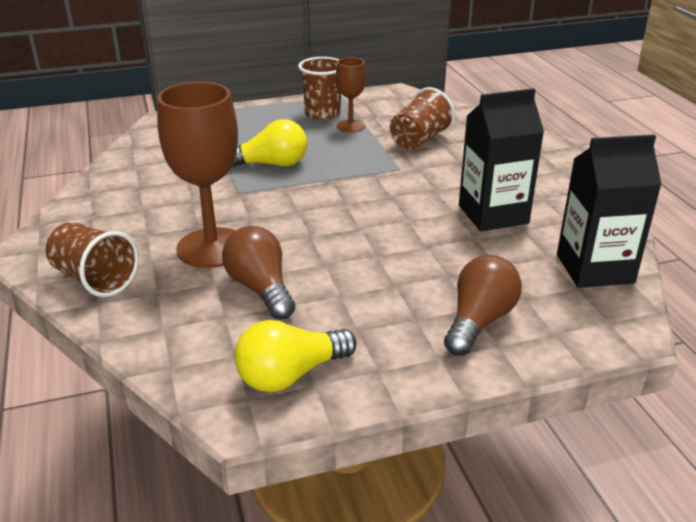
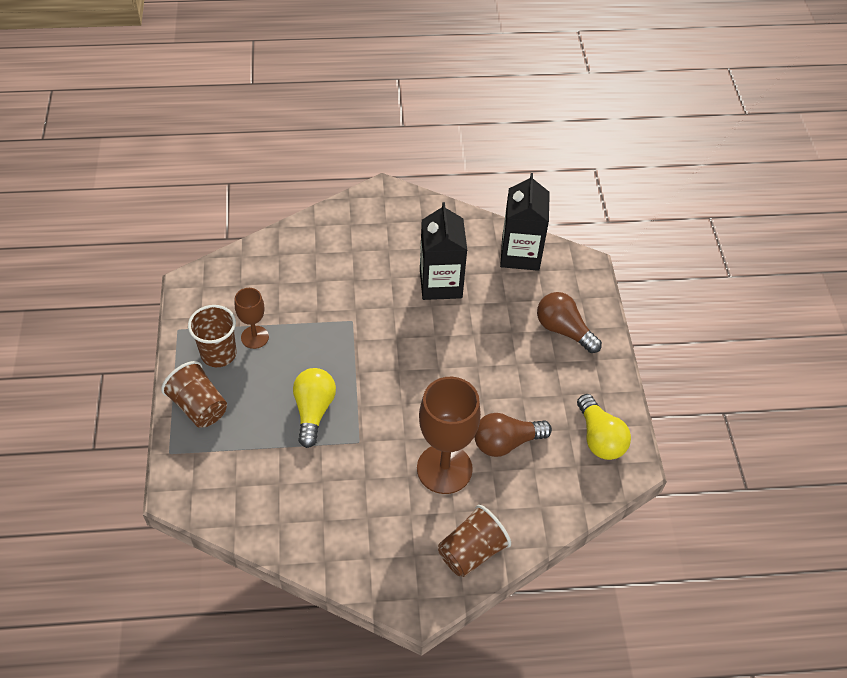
camera: 80 degrees left, 20 degrees up
(419, 140) = (303, 294): brown cup -> brown cup (199, 406)

